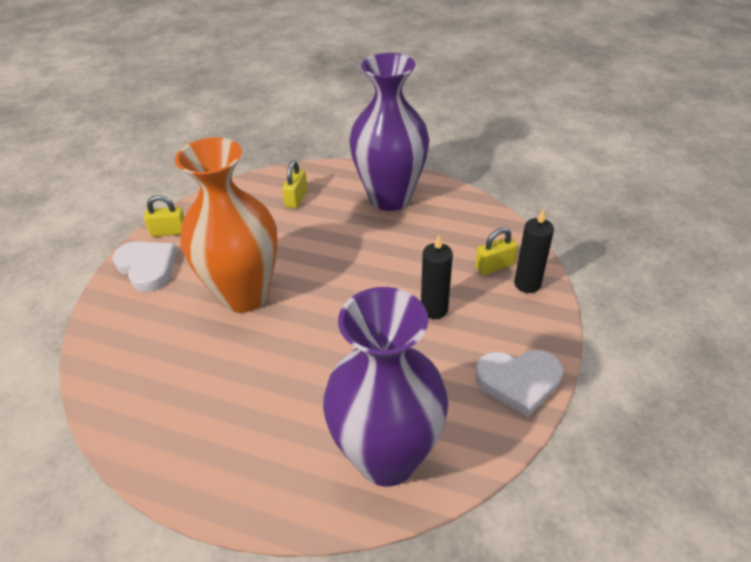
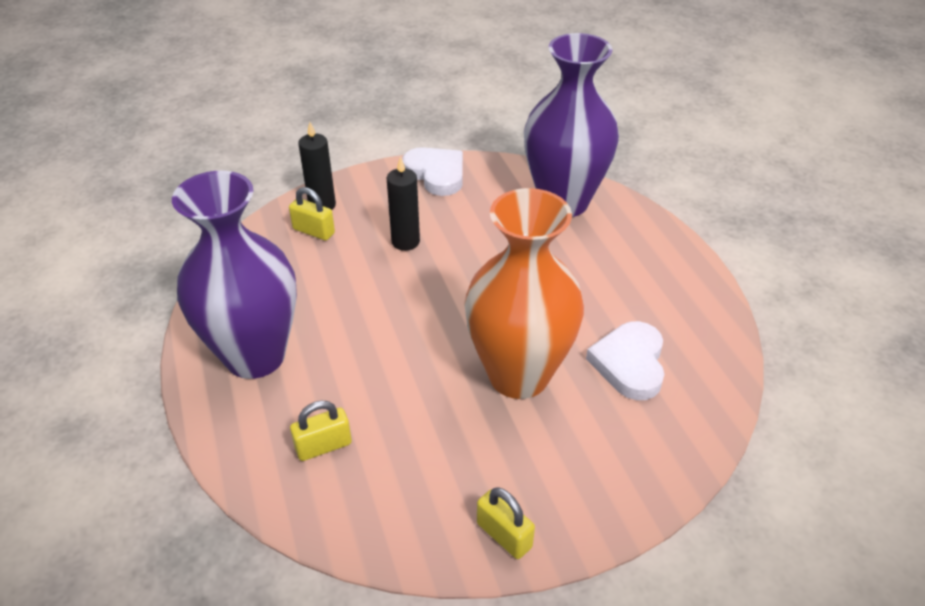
camera: 130 degrees left, 0 degrees up
(147, 267) = (576, 498): white heart -> white heart (629, 363)

